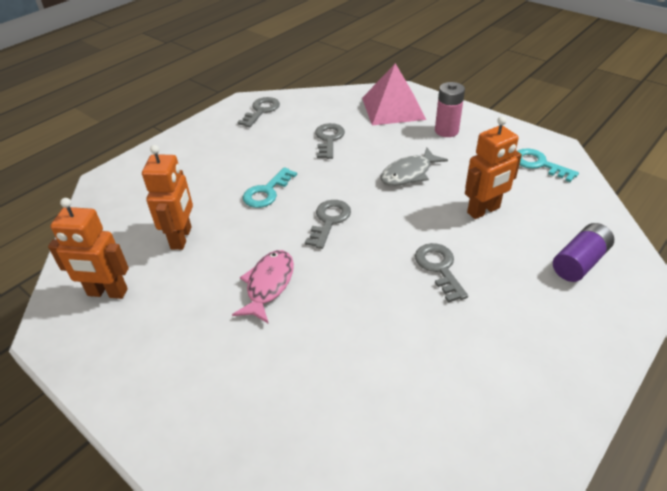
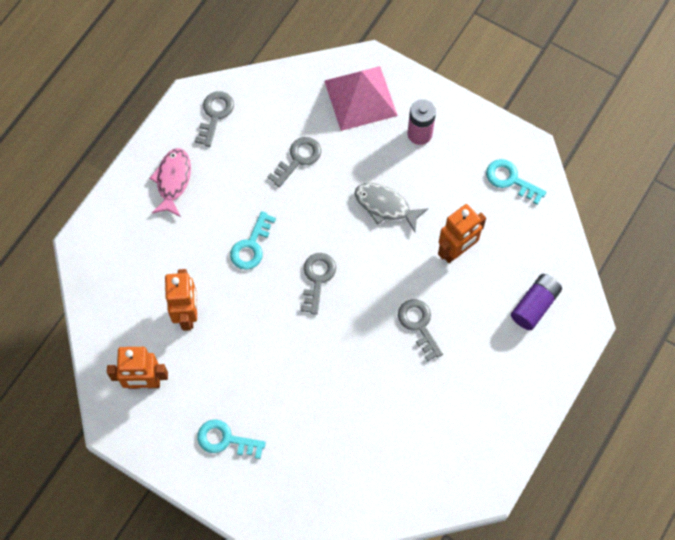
camera: 10 degrees left, 25 degrees up
(178, 360) = (225, 439): none -> turquoise key
(268, 285) = (278, 359): pink fish -> pink fish (173, 181)
(329, 139) = (298, 159): grey key -> grey key turned 45 degrees clockwise
(409, 174) = (385, 206): grey fish -> grey fish turned 75 degrees clockwise

